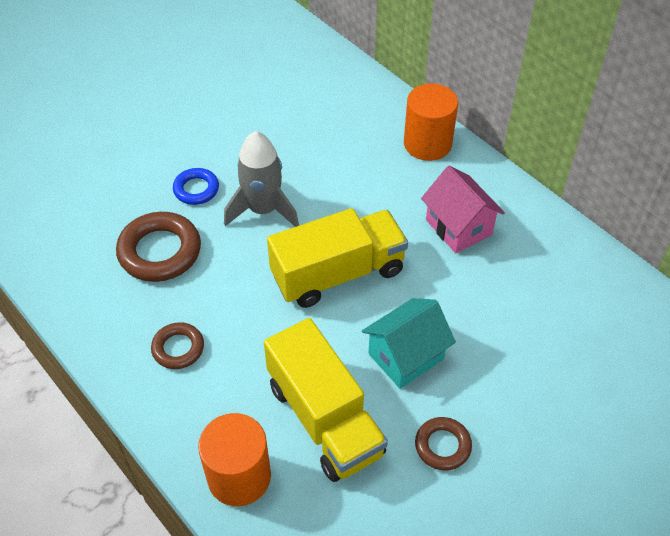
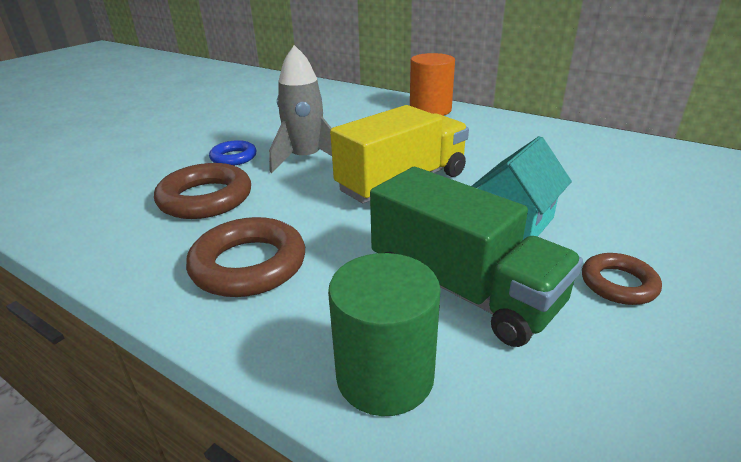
camera: 15 degrees left, 20 degrees down
(178, 348) = (249, 265): brown ring -> brown ring, size x1.72
(239, 476) = (385, 375): orange cylinder -> green cylinder
(325, 419) = (463, 289): yellow truck -> green truck
(458, 227) = (492, 142): pink house -> none

